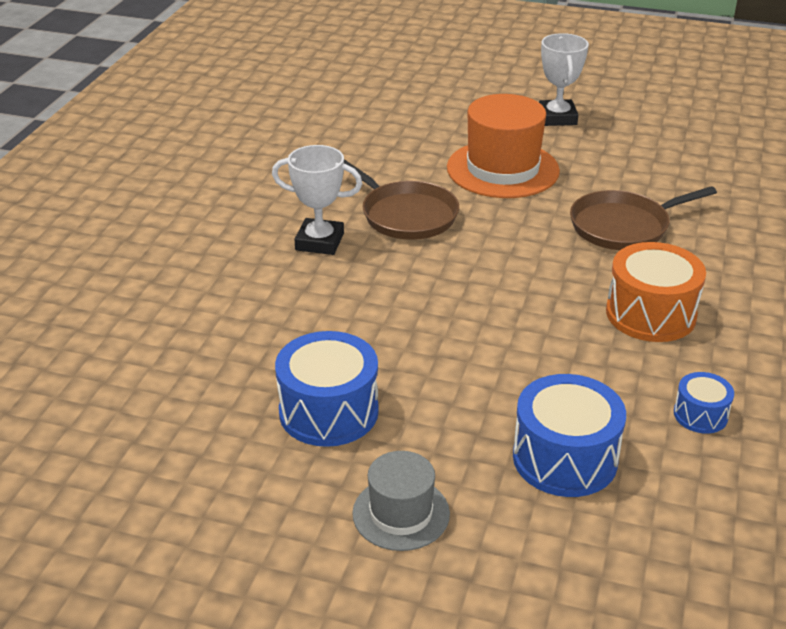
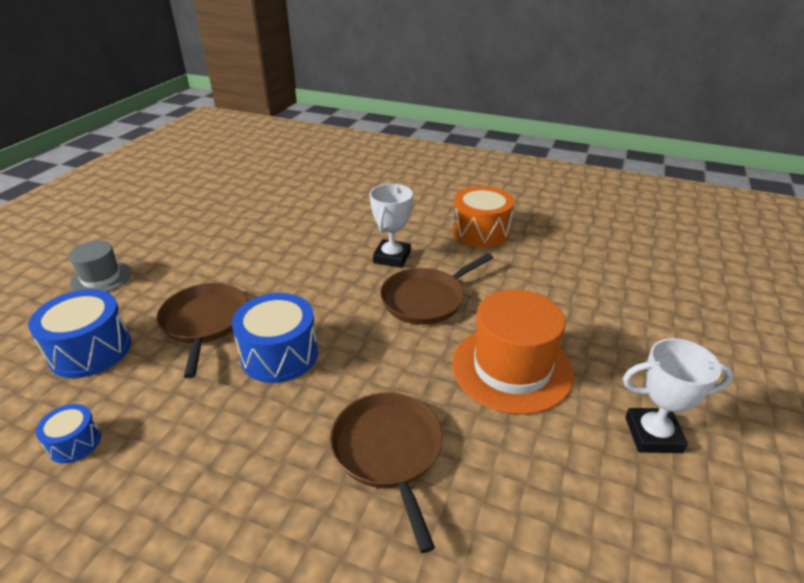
camera: 95 degrees right, 0 degrees up
(328, 411) = (203, 257): blue drum -> blue drum (279, 354)
(484, 371) = (205, 322): none -> brown pan
(650, 314) = (227, 439): orange drum -> orange drum (481, 232)

